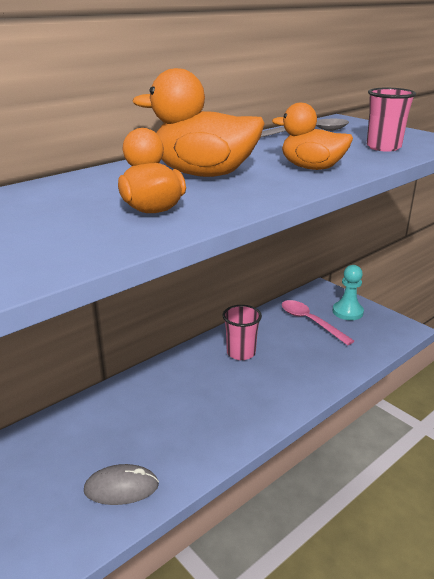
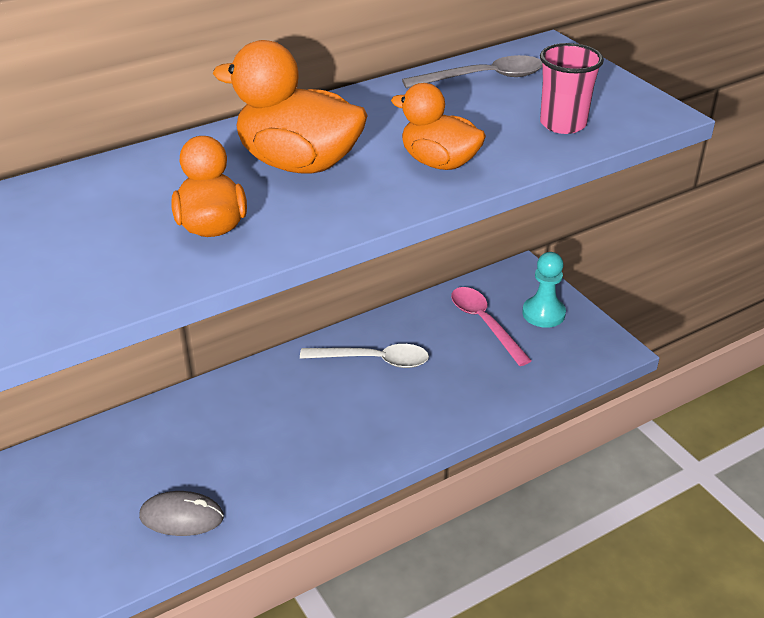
camera: 10 degrees right, 10 degrees up
(241, 353) = (373, 360): pink cup -> white spoon

